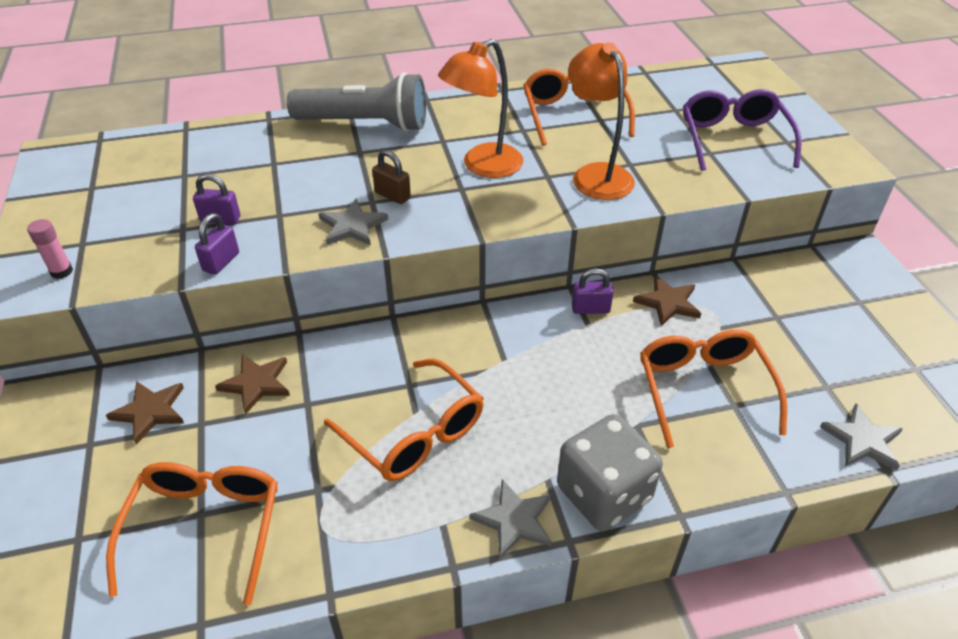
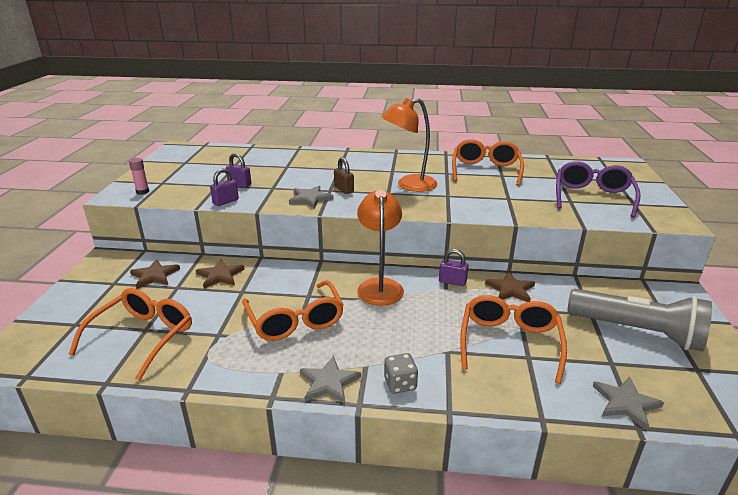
camera: 20 degrees right, 15 degrees down
(365, 124) = (351, 158): grey flashlight -> grey flashlight (637, 332)
(596, 174) = (481, 199): orange lamp -> orange lamp (379, 286)
(603, 494) = (400, 384): grey dice -> grey dice, size x0.50

